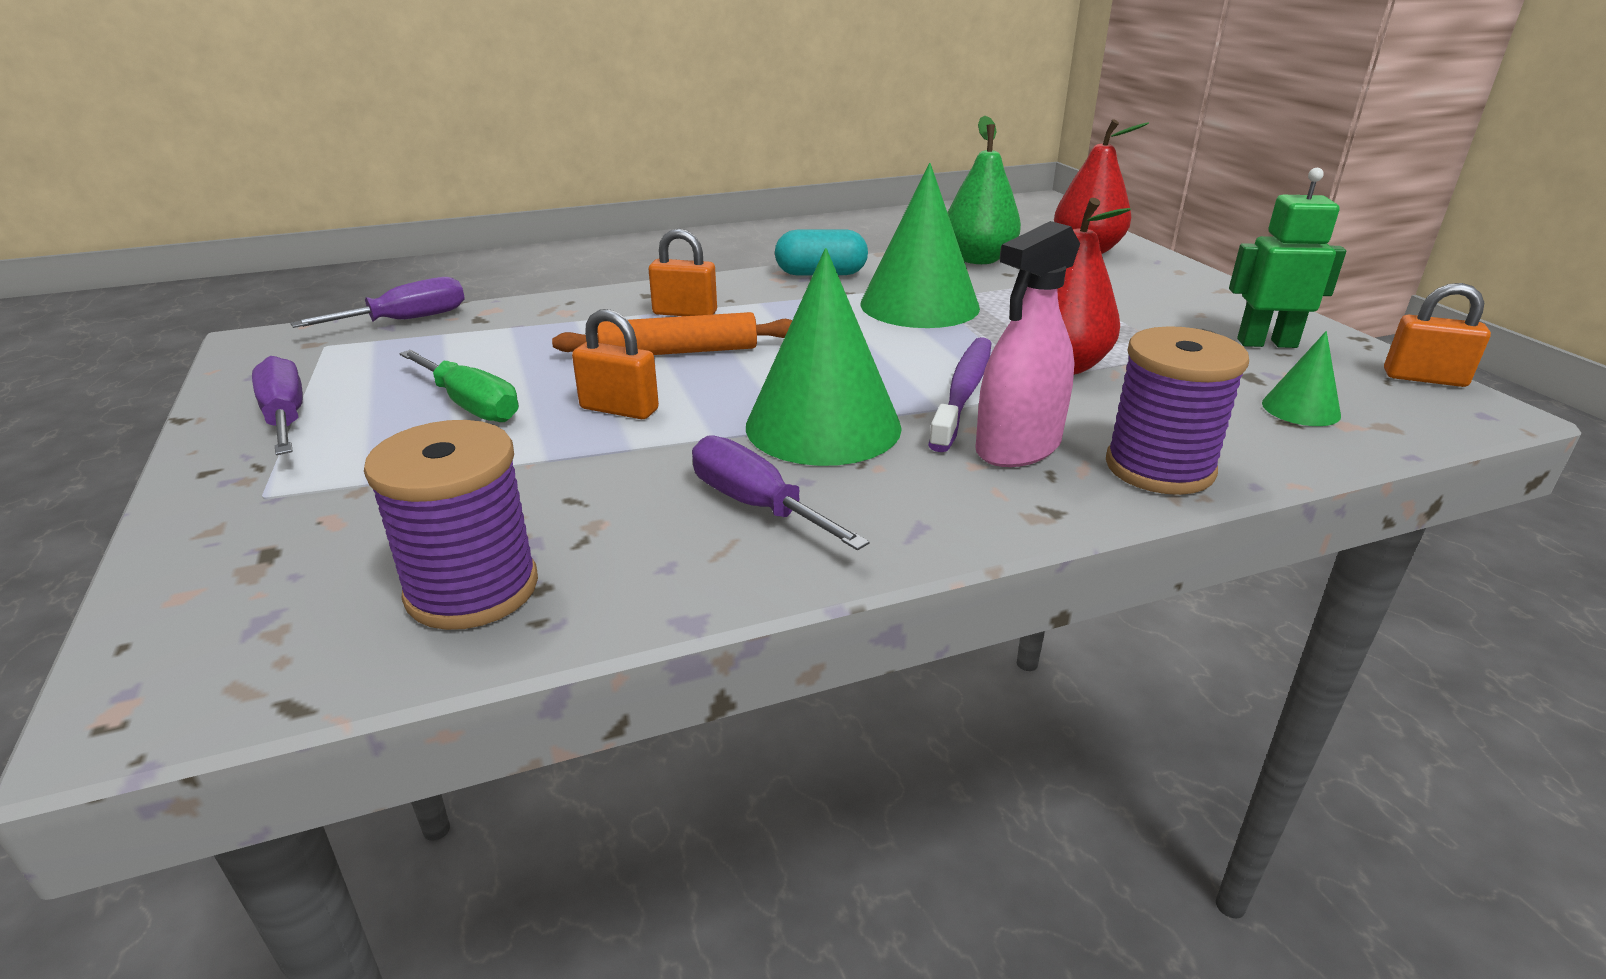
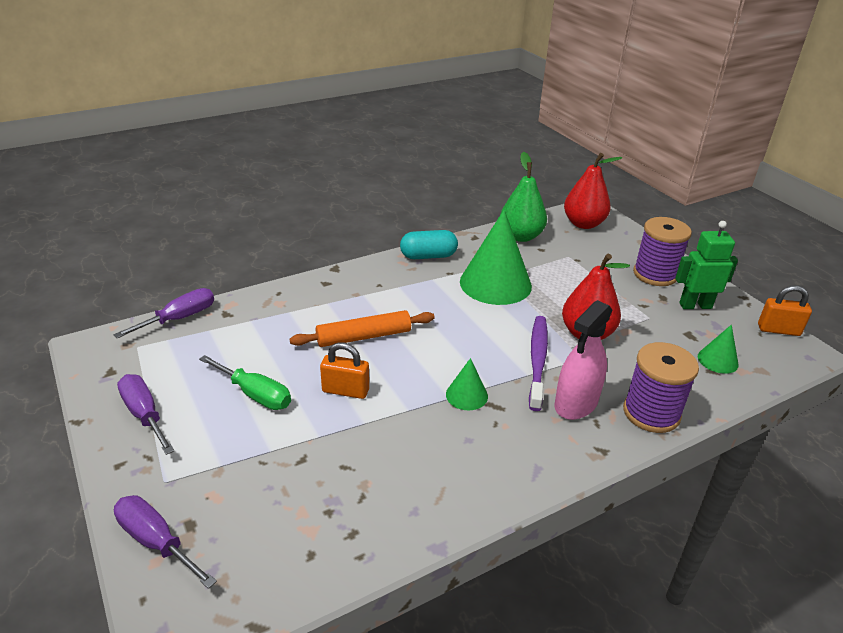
camera: 10 degrees left, 5 degrees up
(472, 589) = (316, 538): purple spool -> purple spool (655, 274)
(685, 313) = (355, 300): orange padlock -> none
(756, 505) = (447, 461): purple screwdriver -> purple screwdriver (156, 541)
(823, 426) = (466, 395): green cone -> green cone, size x0.48

